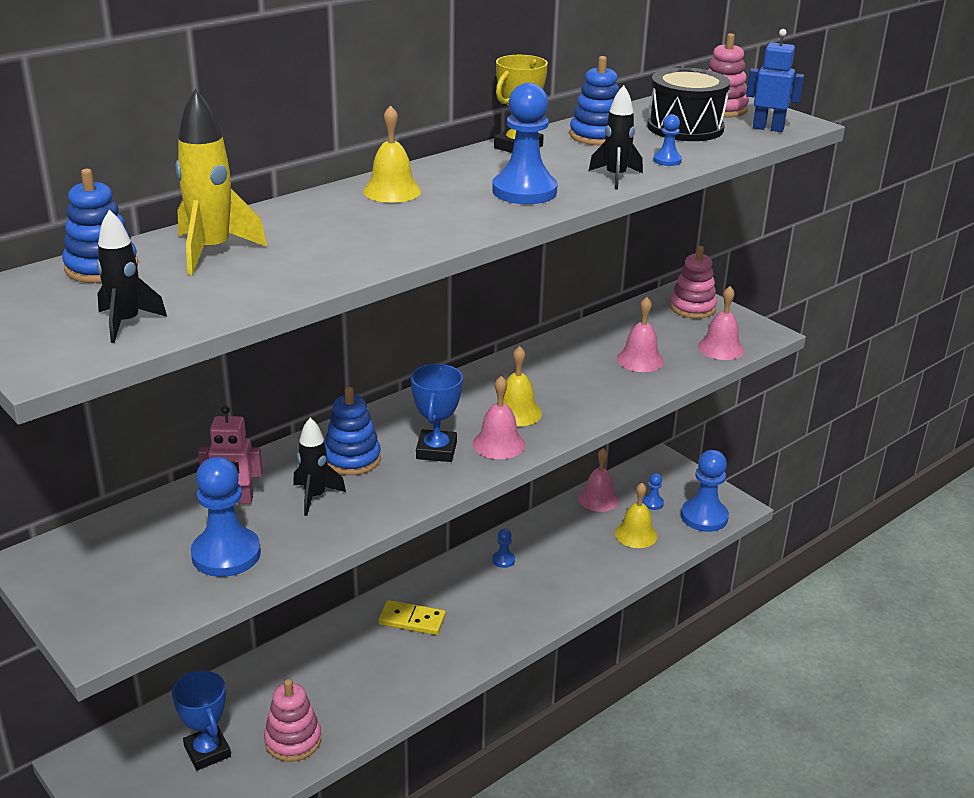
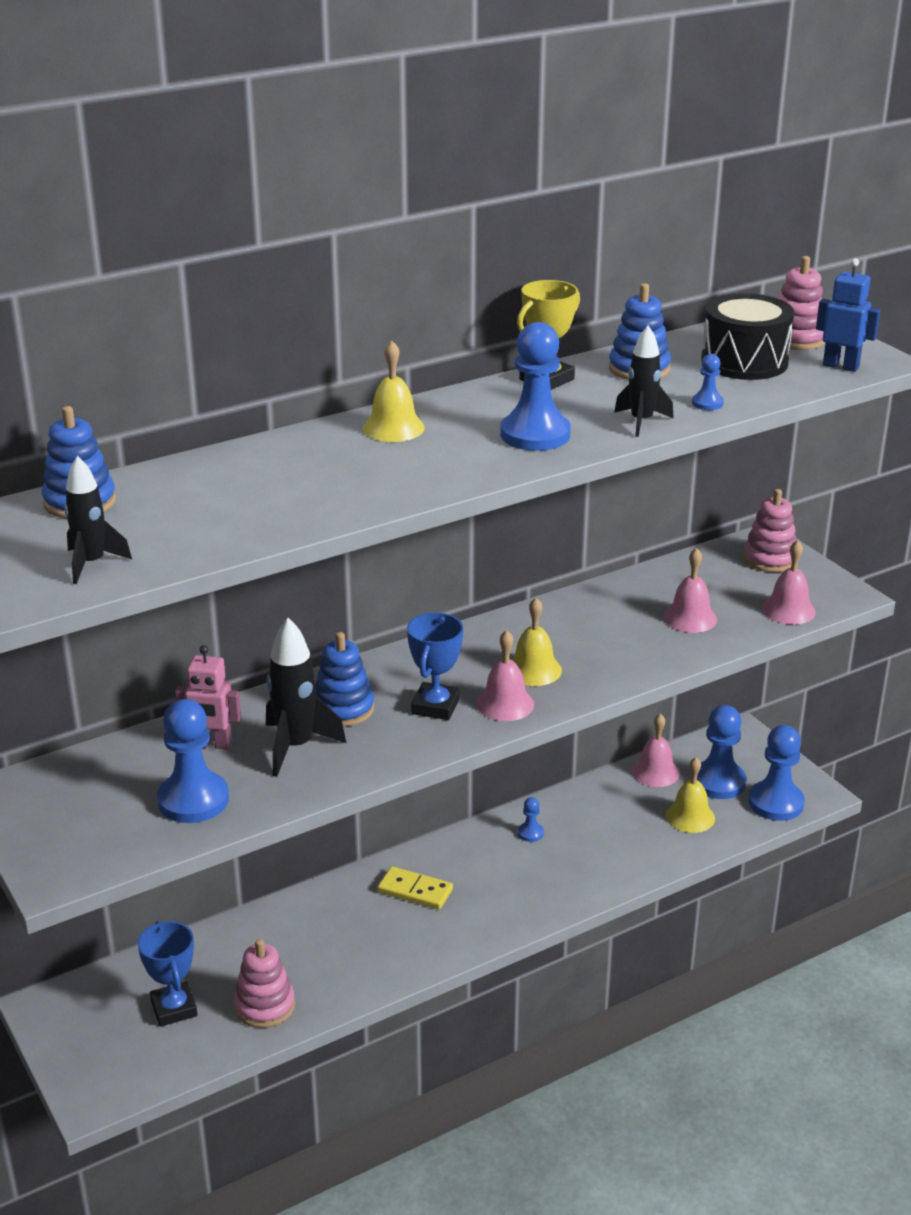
camera: 10 degrees right, 0 degrees up
(212, 251) = (192, 489): yellow rocket -> none
(315, 497) = (296, 747): black rocket -> black rocket, size x1.52
(652, 503) = (718, 782): blue pawn -> blue pawn, size x2.16

